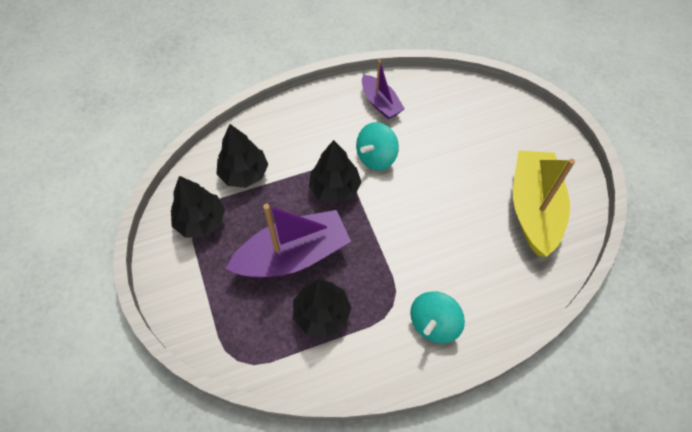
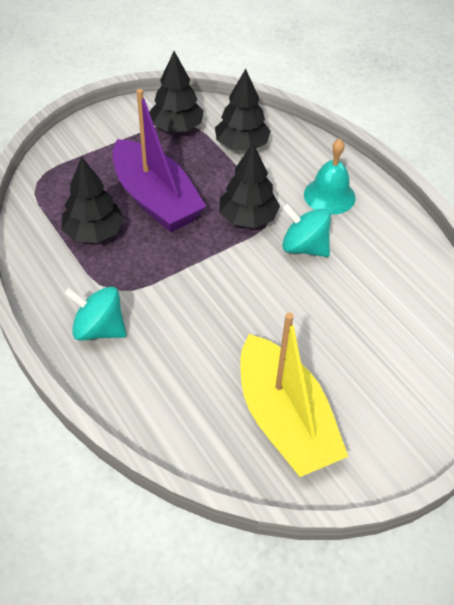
camera: 75 degrees right, 10 degrees down
(325, 126) = (329, 196): none -> turquoise bell
(380, 103) = (386, 239): purple boat -> none
(533, 209) = (284, 420): yellow boat -> yellow boat turned 75 degrees clockwise

